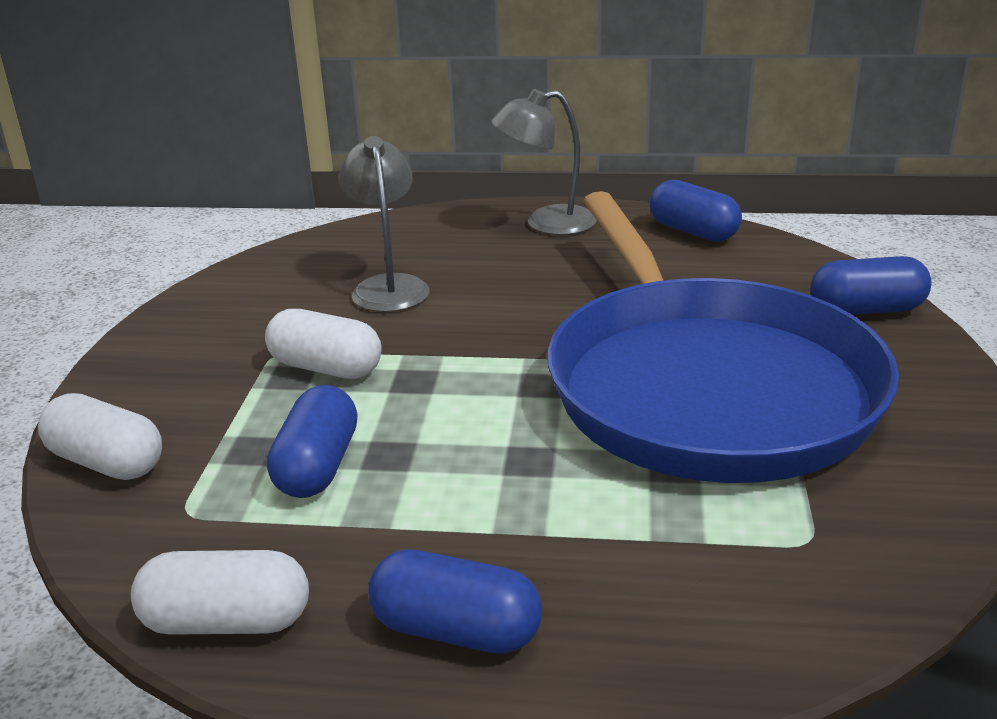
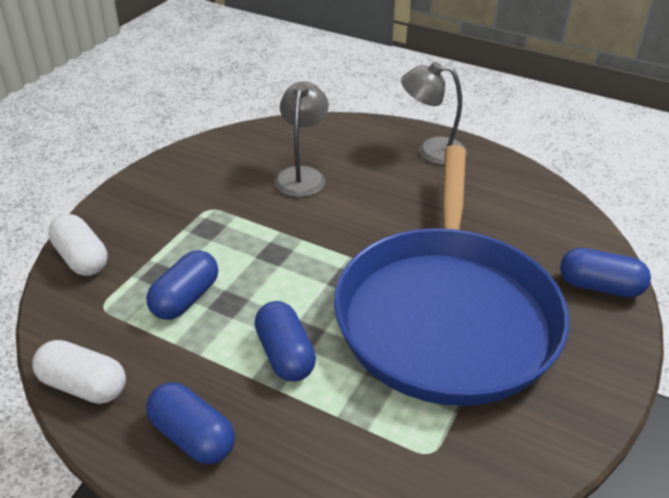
camera: 20 degrees right, 10 degrees up
(326, 368) = (230, 228): white capsule -> none
(693, 232) = (525, 184): blue capsule -> blue capsule (285, 355)

